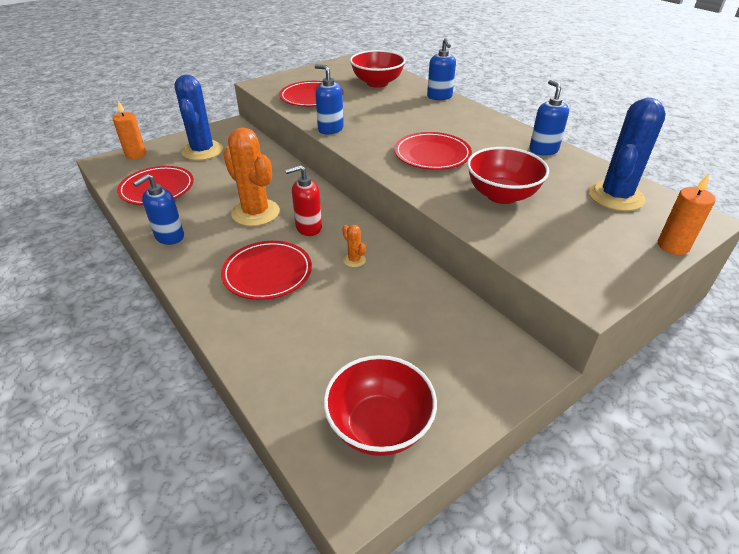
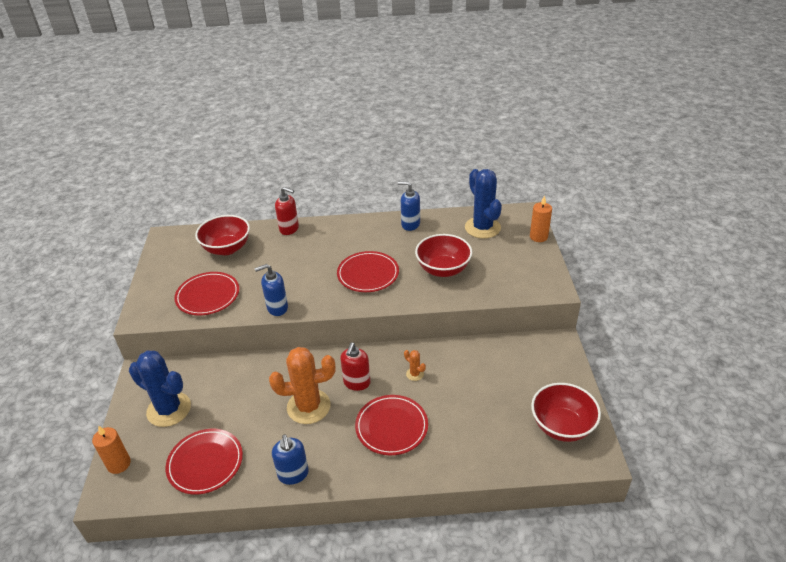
camera: 55 degrees left, 0 degrees up
(354, 260) = (415, 374): orange cactus -> orange cactus turned 45 degrees clockwise
(439, 97) = (289, 229): blue soap dispenser -> red soap dispenser

